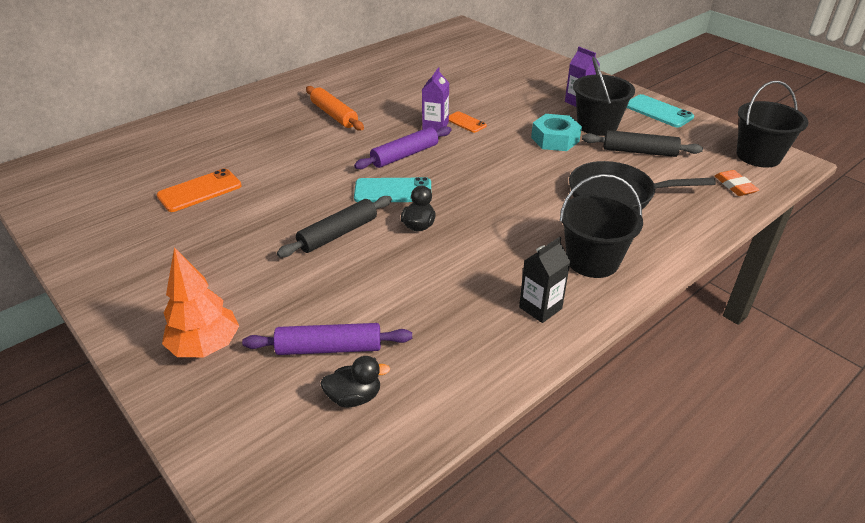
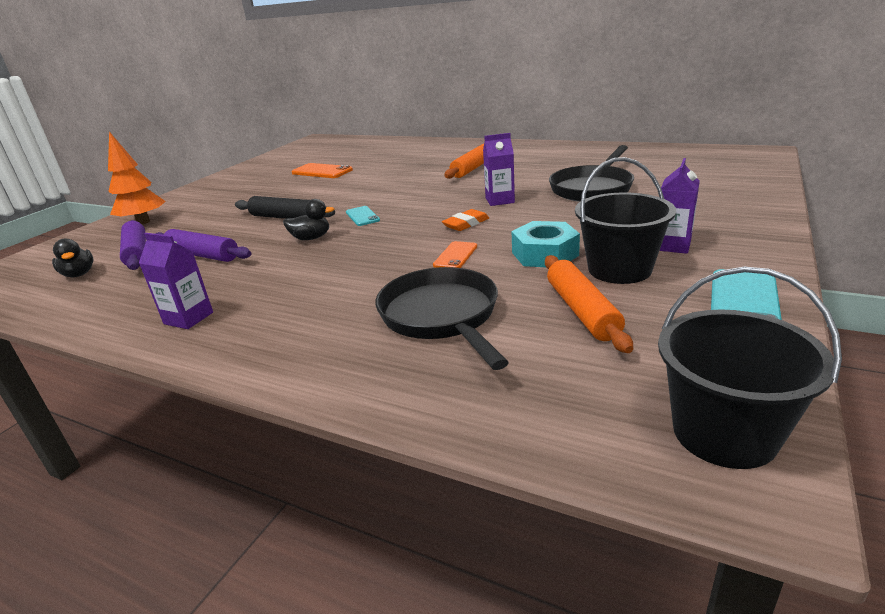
camera: 70 degrees right, 10 degrees down
(393, 191) = (362, 216): turquoise phone -> turquoise phone, size x0.62
(405, 155) = (429, 204): purple rolling pin -> purple rolling pin (202, 255)
(455, 90) = (592, 188): none -> black pan
(465, 122) = (525, 208): orange phone -> orange phone (455, 256)
(540, 308) = (188, 318): black carton -> purple carton
(592, 261) = (281, 329): black bucket -> none
(639, 152) = (582, 311): black rolling pin -> orange rolling pin
(735, 186) = (564, 416): orange eraser -> orange eraser (466, 224)

